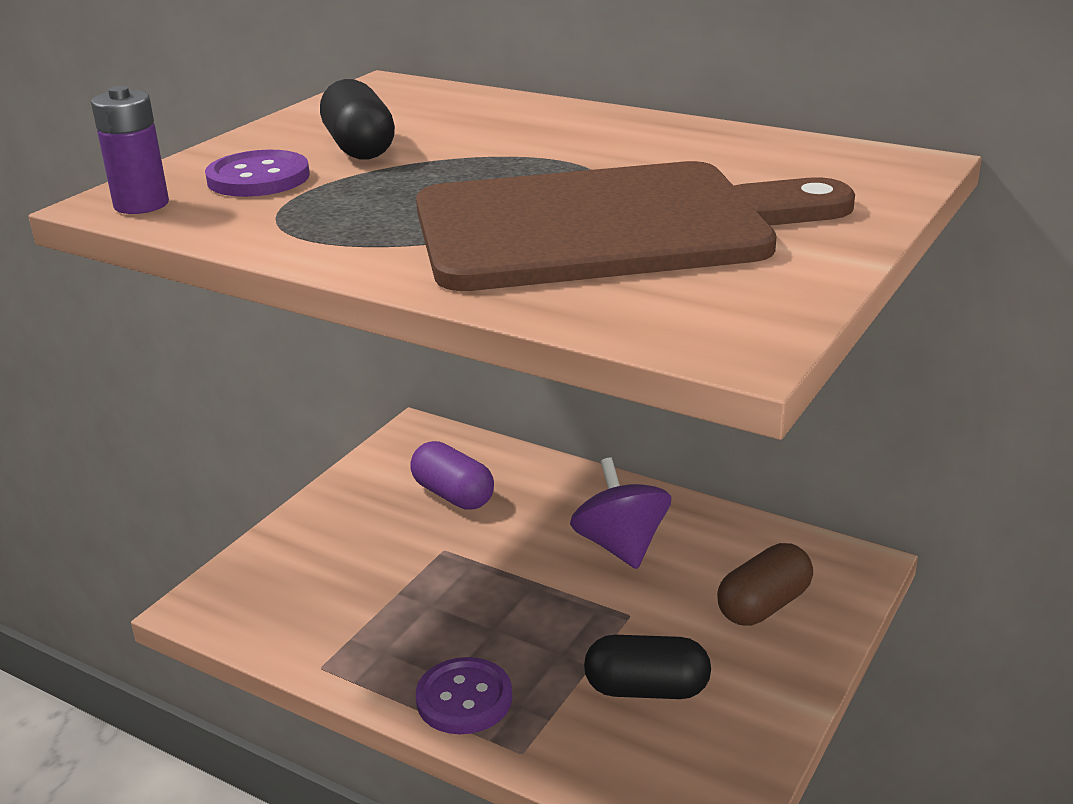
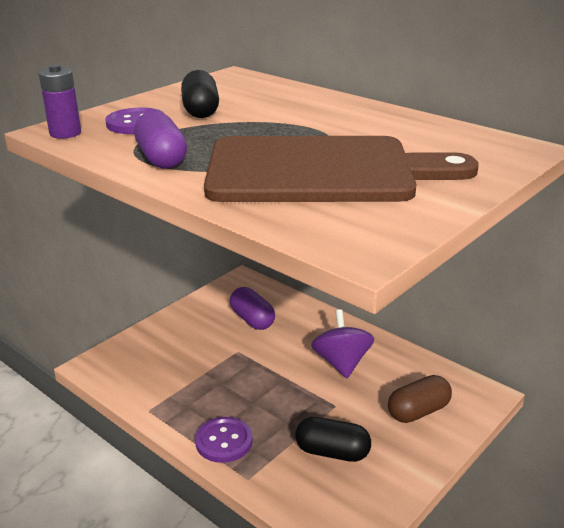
camera: 10 degrees right, 0 degrees up
(333, 231) = (161, 159): none -> purple capsule

